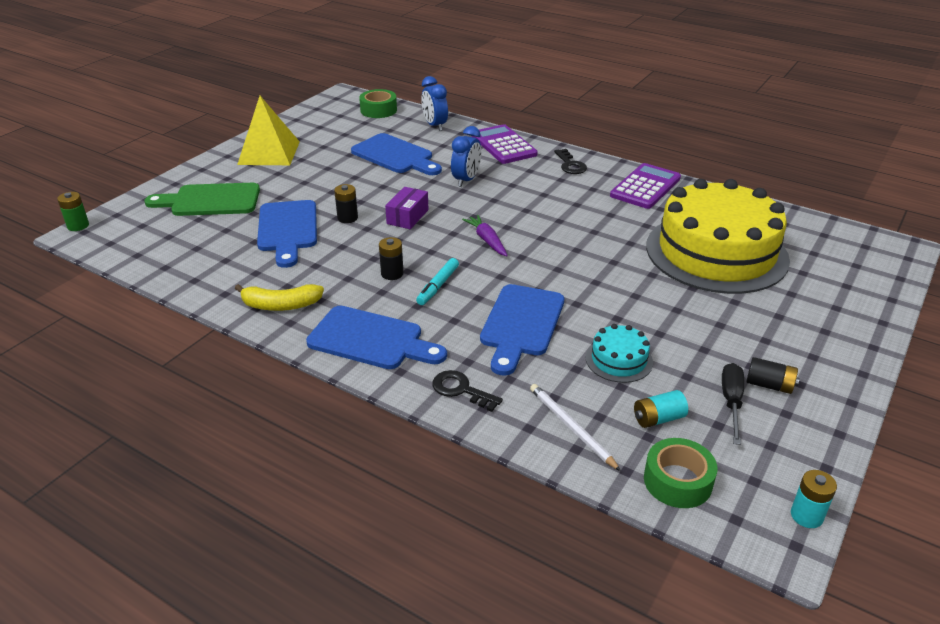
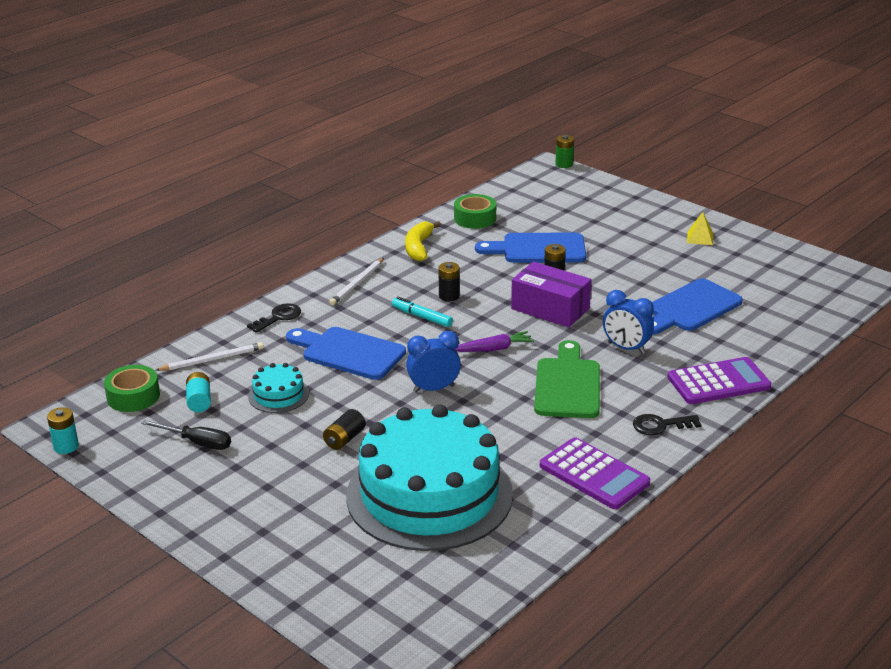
camera: 100 degrees right, 5 degrees down
(210, 200) = (599, 213): green cutting board -> green cutting board (568, 385)
(269, 153) = (700, 238): yellow pyramid -> yellow pyramid, size x0.45
(371, 340) = (357, 283): blue cutting board -> white pencil
(378, 110) = (821, 302): green tape -> green tape (475, 218)
(407, 217) = (550, 308): purple box -> purple box, size x1.55
(435, 125) = (776, 338): blue clock -> blue clock (433, 389)
(716, 252) = (429, 495): yellow cake -> turquoise cake
(769, 385) = (206, 470): black battery -> black battery (344, 439)

